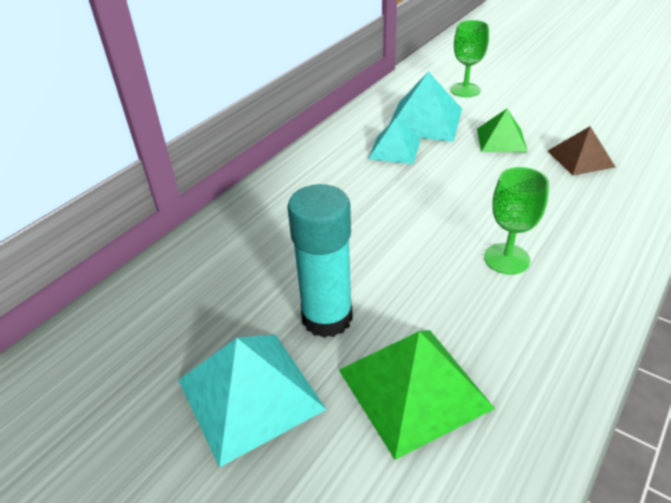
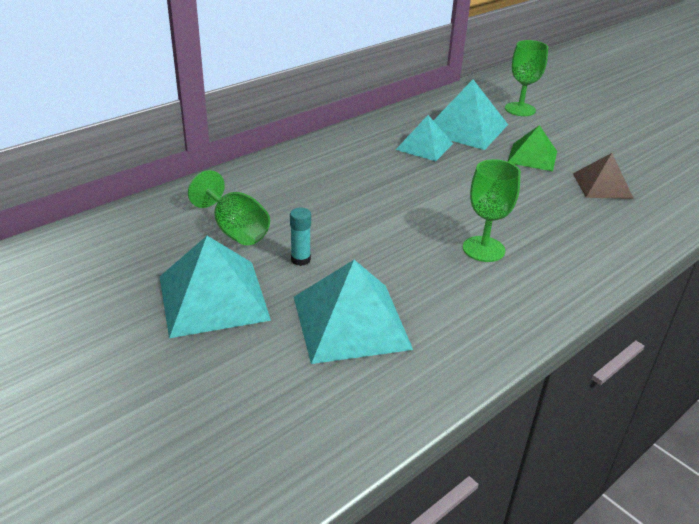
camera: 10 degrees right, 5 degrees down
(241, 295) = (235, 230): none -> green goblet
(327, 318) = (300, 259): turquoise glue stick -> turquoise glue stick, size x0.43
(414, 388) = (351, 322): green pyramid -> turquoise pyramid

